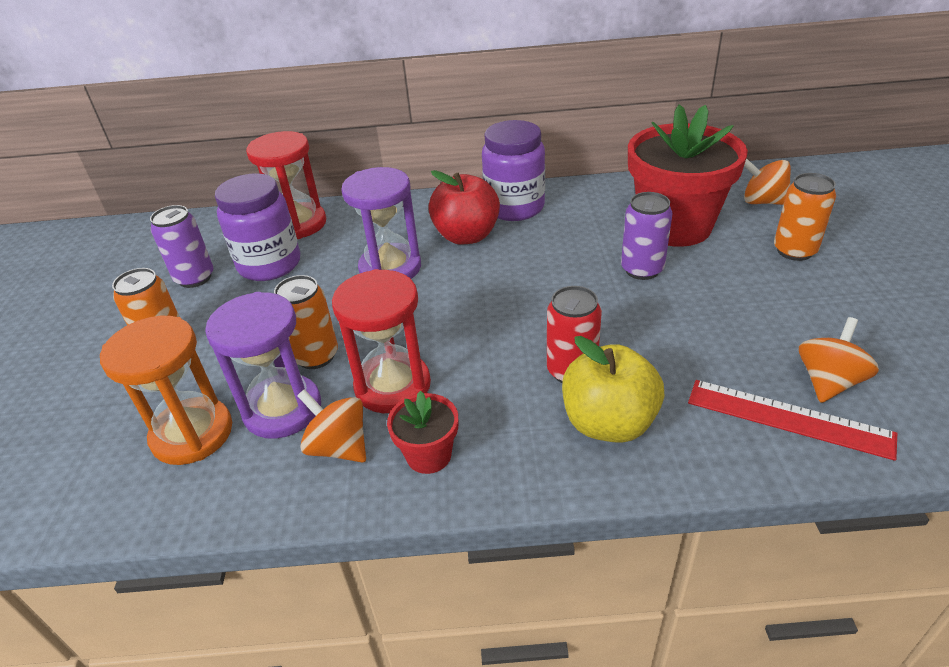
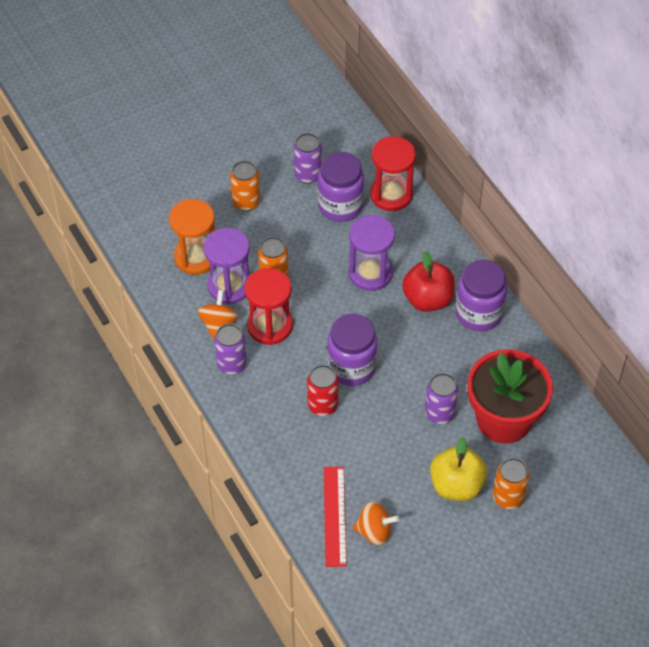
camera: 60 degrees right, 15 degrees up
(428, 455) = (231, 364): red flower pot -> purple can
(523, 324) = (351, 367): none -> purple jar
(608, 423) = (291, 435): yellow apple -> yellow apple (456, 485)
(762, 201) = (569, 468): orange spinning top -> none

